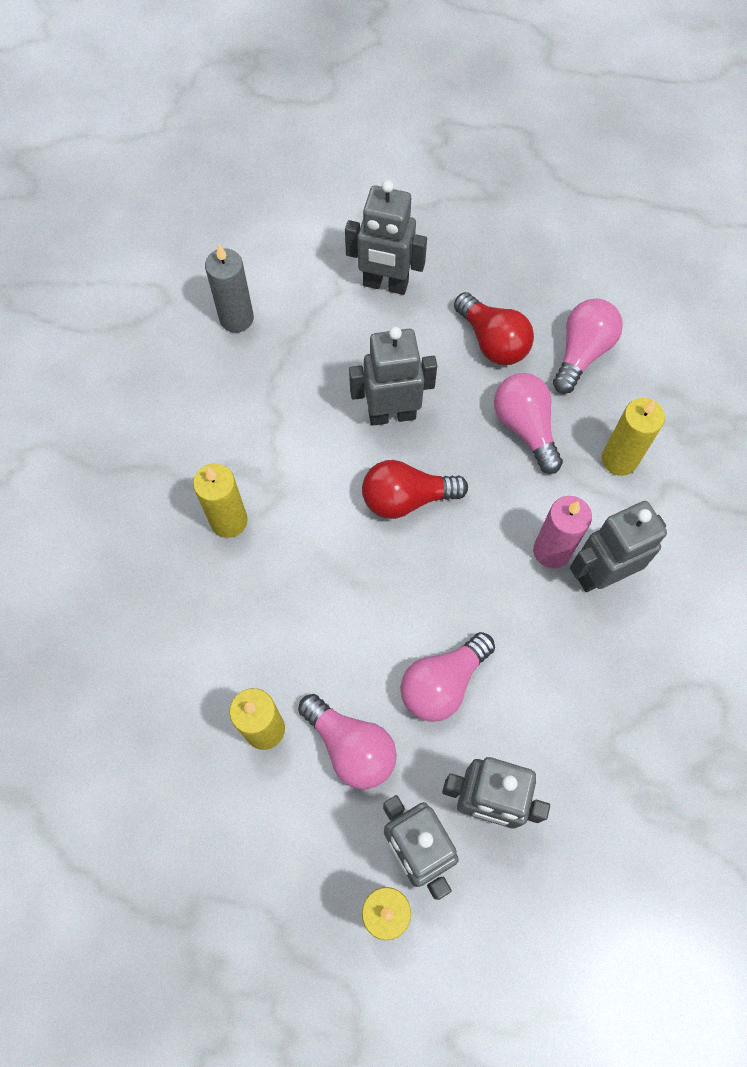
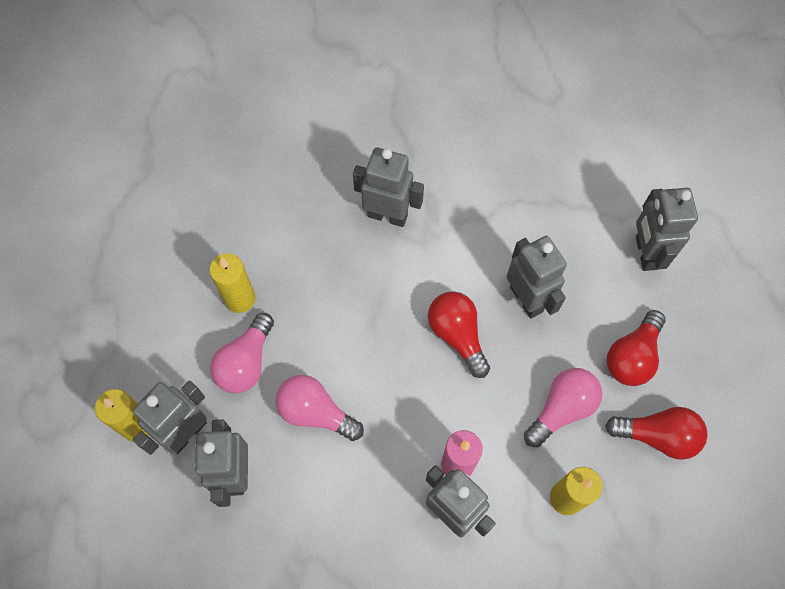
camera: 70 degrees right, 0 degrees up
(228, 521) = (387, 215): yellow candle -> grey robot
(236, 318) = (559, 155): grey candle -> none
(582, 353) = (657, 436): pink light bulb -> red light bulb

